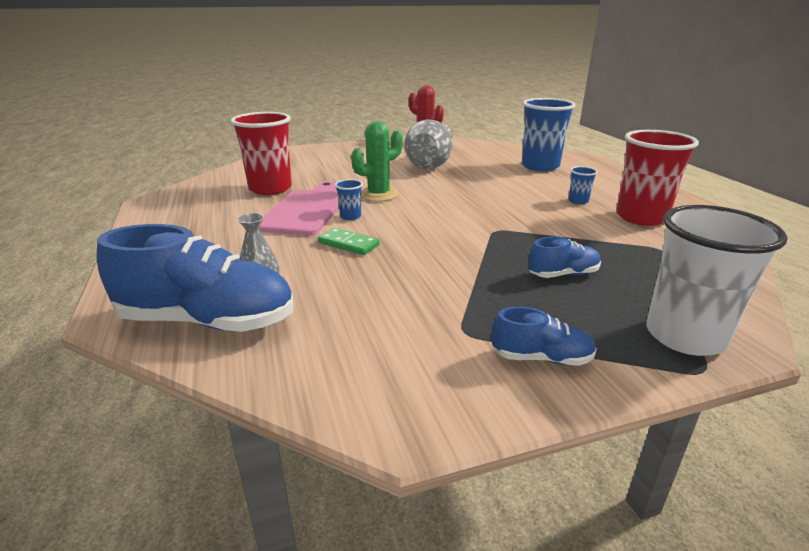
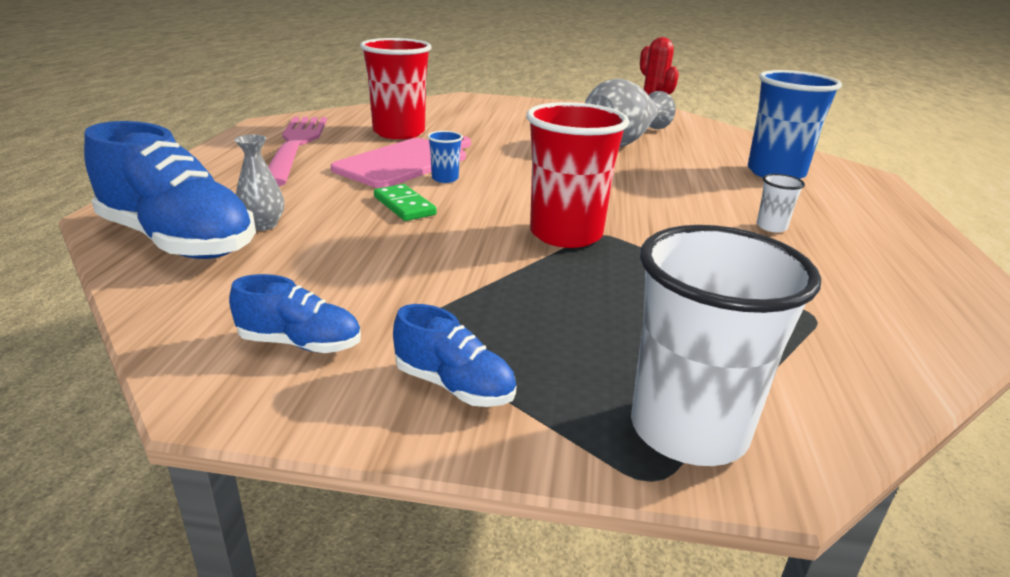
camera: 25 degrees right, 0 degrees up
(200, 216) = (296, 145): none -> pink fork
(378, 195) = (508, 163): green cactus -> none
(563, 274) = (618, 306): blue shoe -> blue shoe (300, 343)
(578, 201) = (771, 227): blue cup -> white cup
(641, 217) = (845, 269): red cup -> red cup (566, 234)

